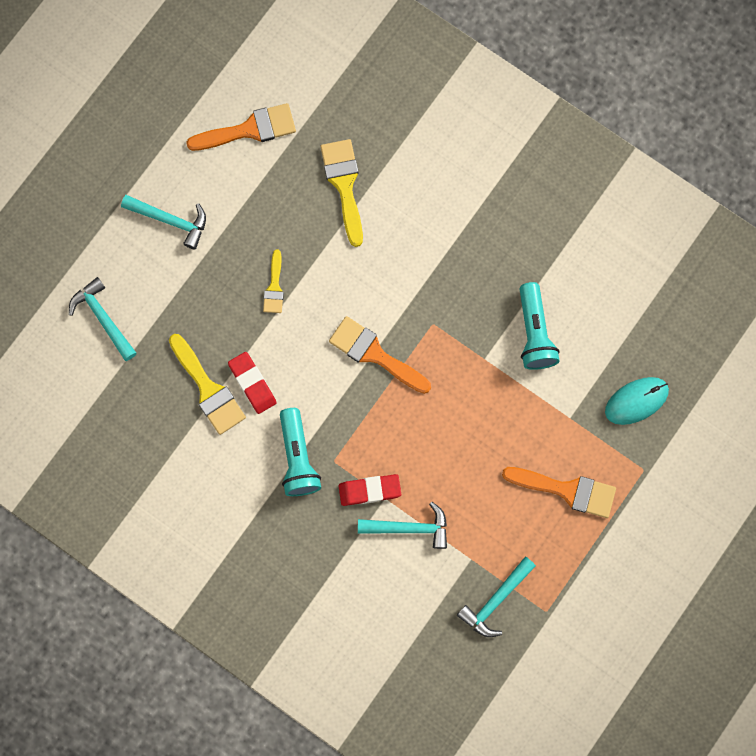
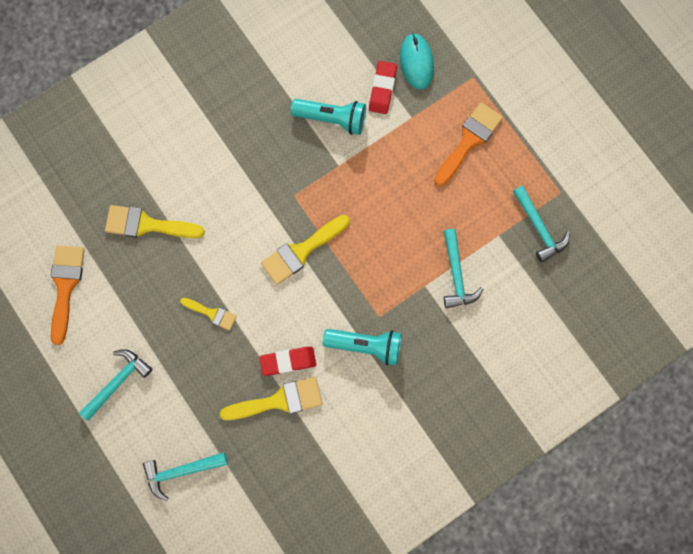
camera: 70 degrees left, 0 degrees up
(369, 490) = (414, 296): red eraser -> red eraser (382, 89)
(374, 354) = (301, 251): orange brush -> yellow brush
(409, 528) = (456, 275): turquoise hammer -> turquoise hammer turned 150 degrees clockwise

